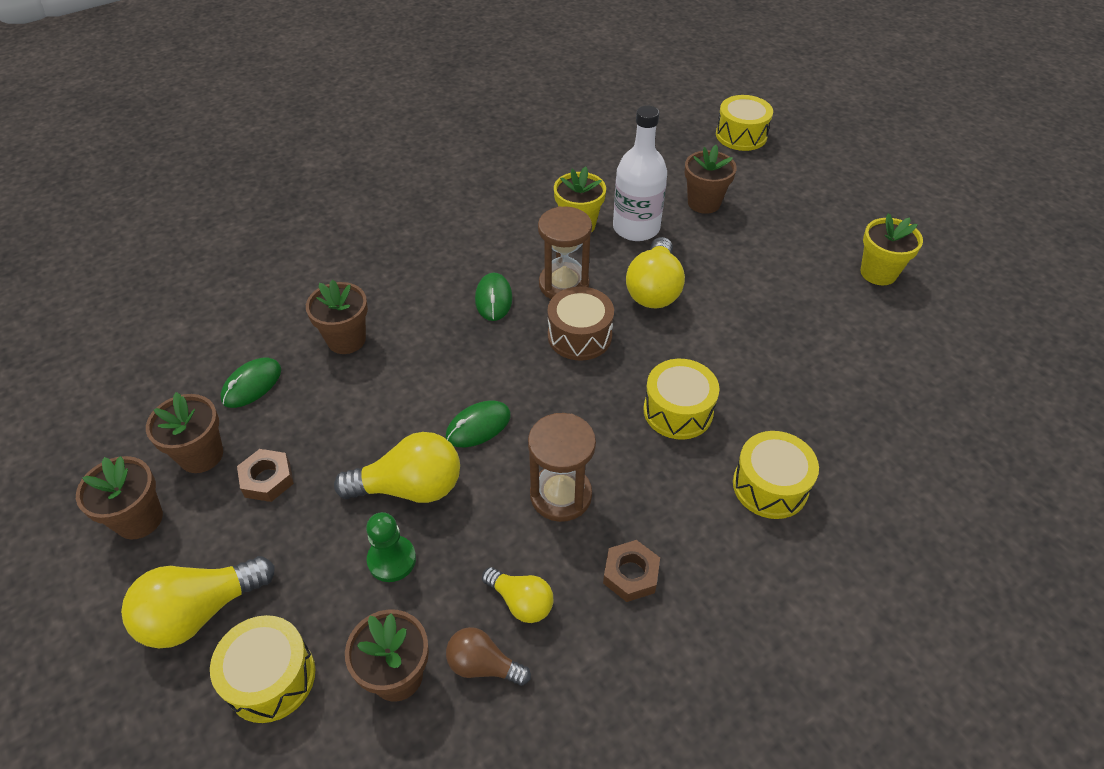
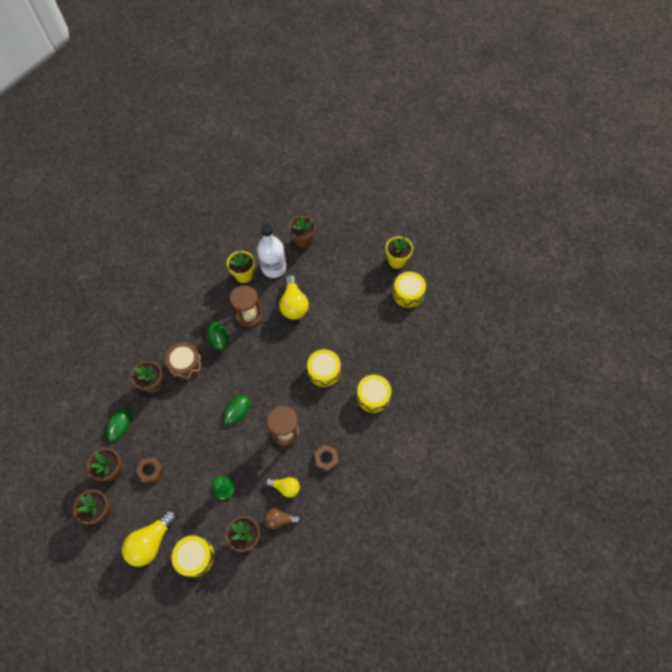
camera: 20 degrees left, 15 degrees up
(410, 487) = (217, 452): yellow light bulb -> none
(579, 336) = (266, 344): brown drum -> brown drum (186, 364)
(741, 135) = (310, 186): yellow drum -> yellow drum (408, 294)

